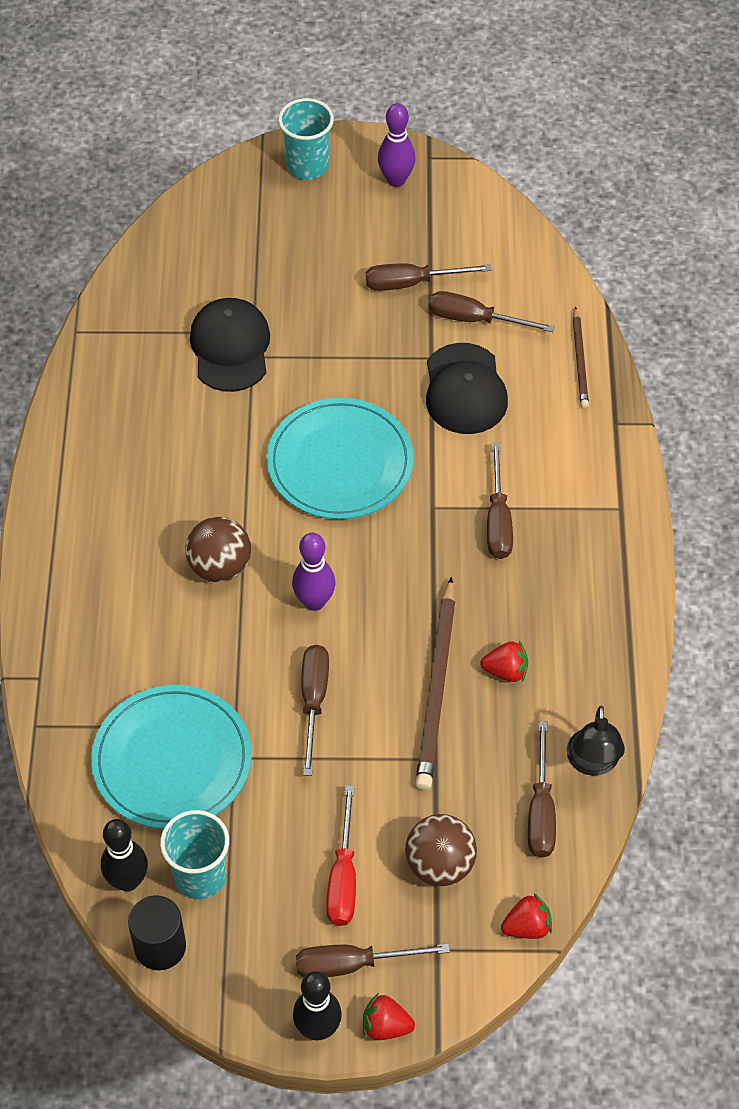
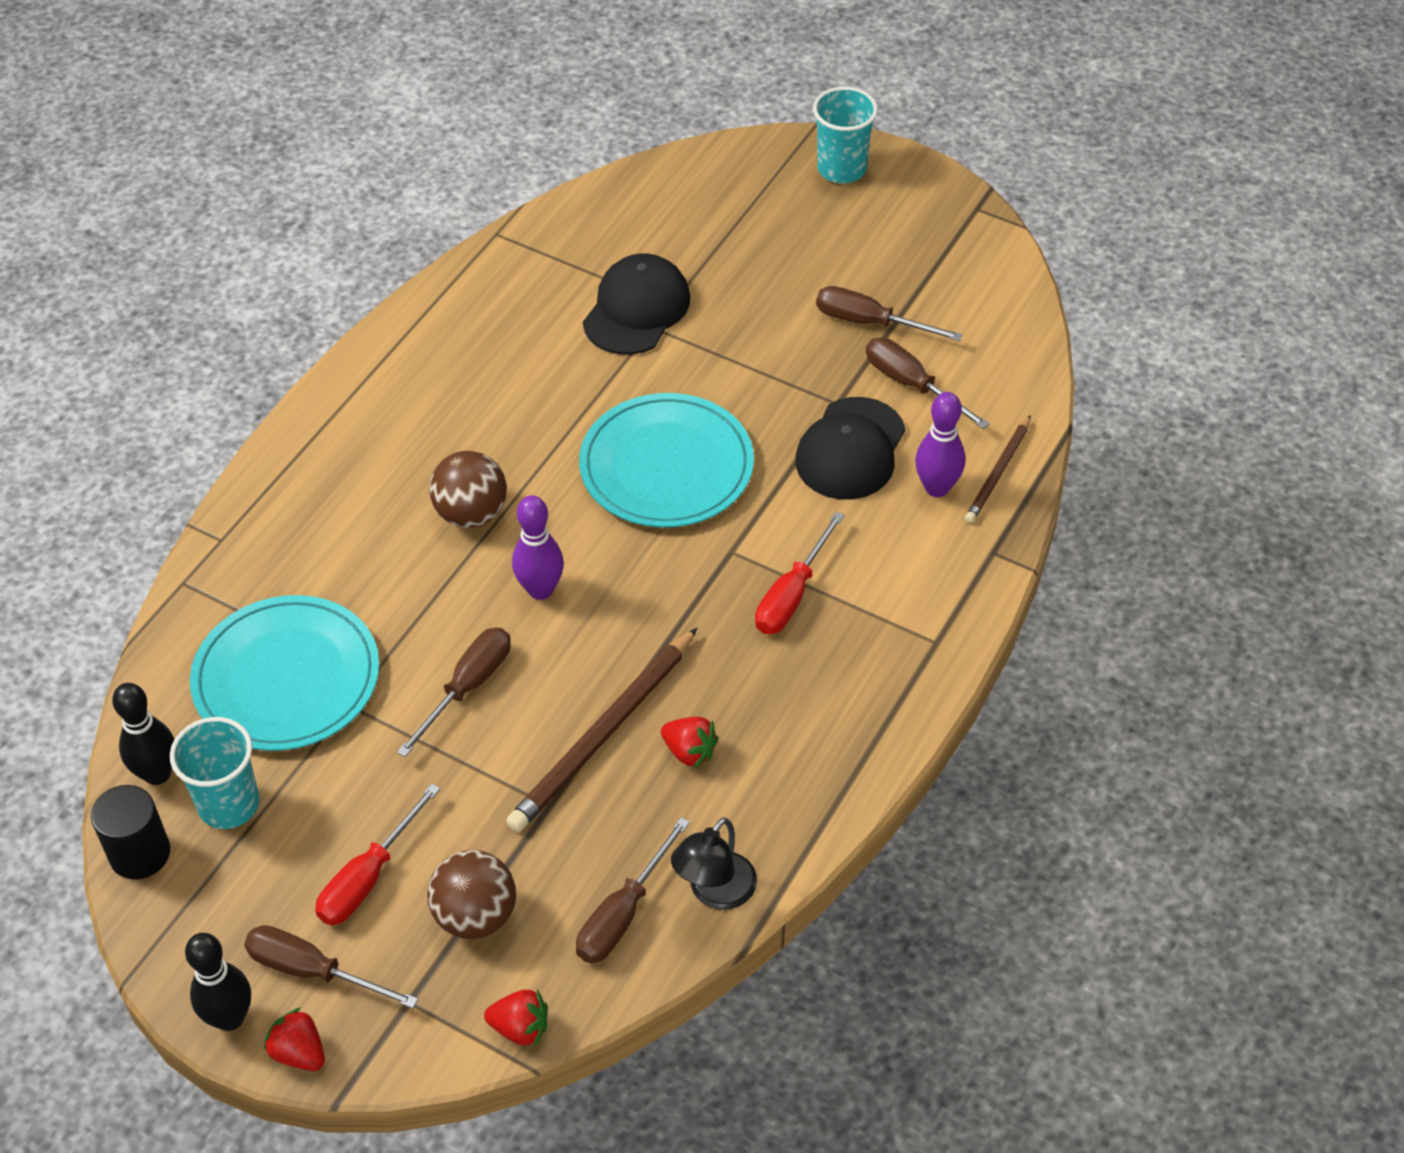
camera: 30 degrees right, 5 degrees down
(396, 180) = (925, 217): purple bowling pin -> purple bowling pin (937, 488)
(498, 520) = (792, 595): brown screwdriver -> red screwdriver

